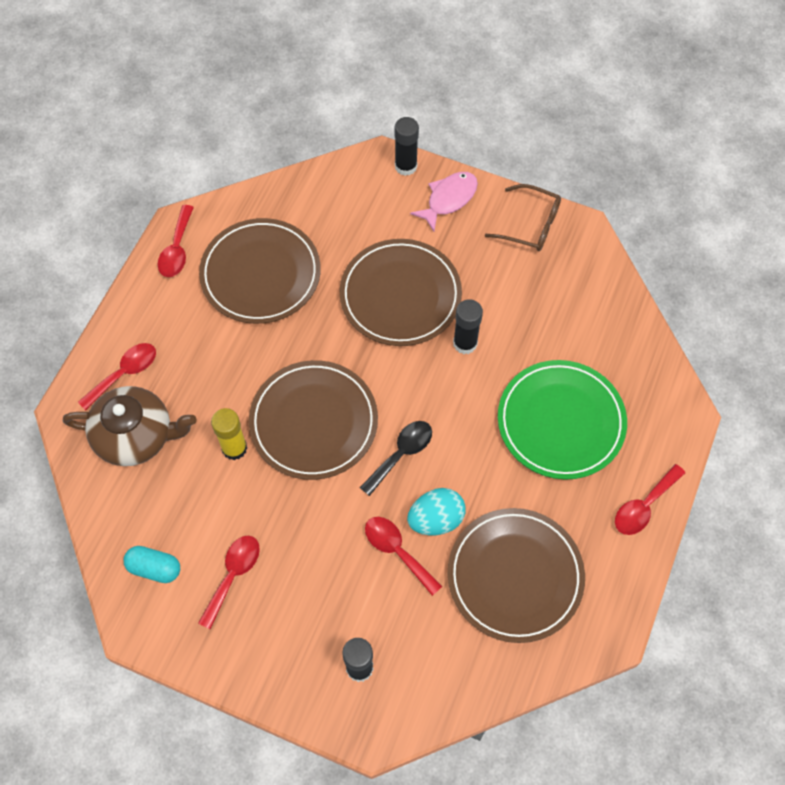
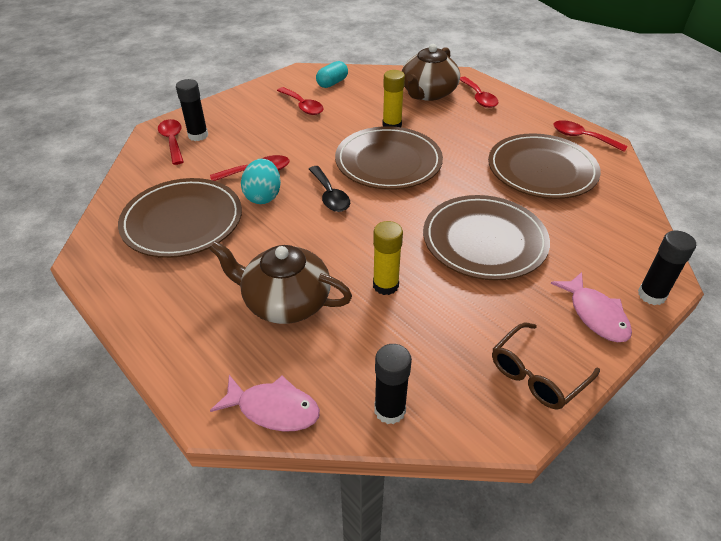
camera: 115 degrees right, 20 degrees down
(465, 343) = (409, 266): black glue stick -> black glue stick (389, 410)
(499, 353) = (385, 285): none -> yellow glue stick
(561, 422) = (285, 301): green plate -> brown teapot
(644, 506) = (158, 327): red spoon -> red spoon (172, 141)
(659, 377) = (273, 409): none -> pink fish

